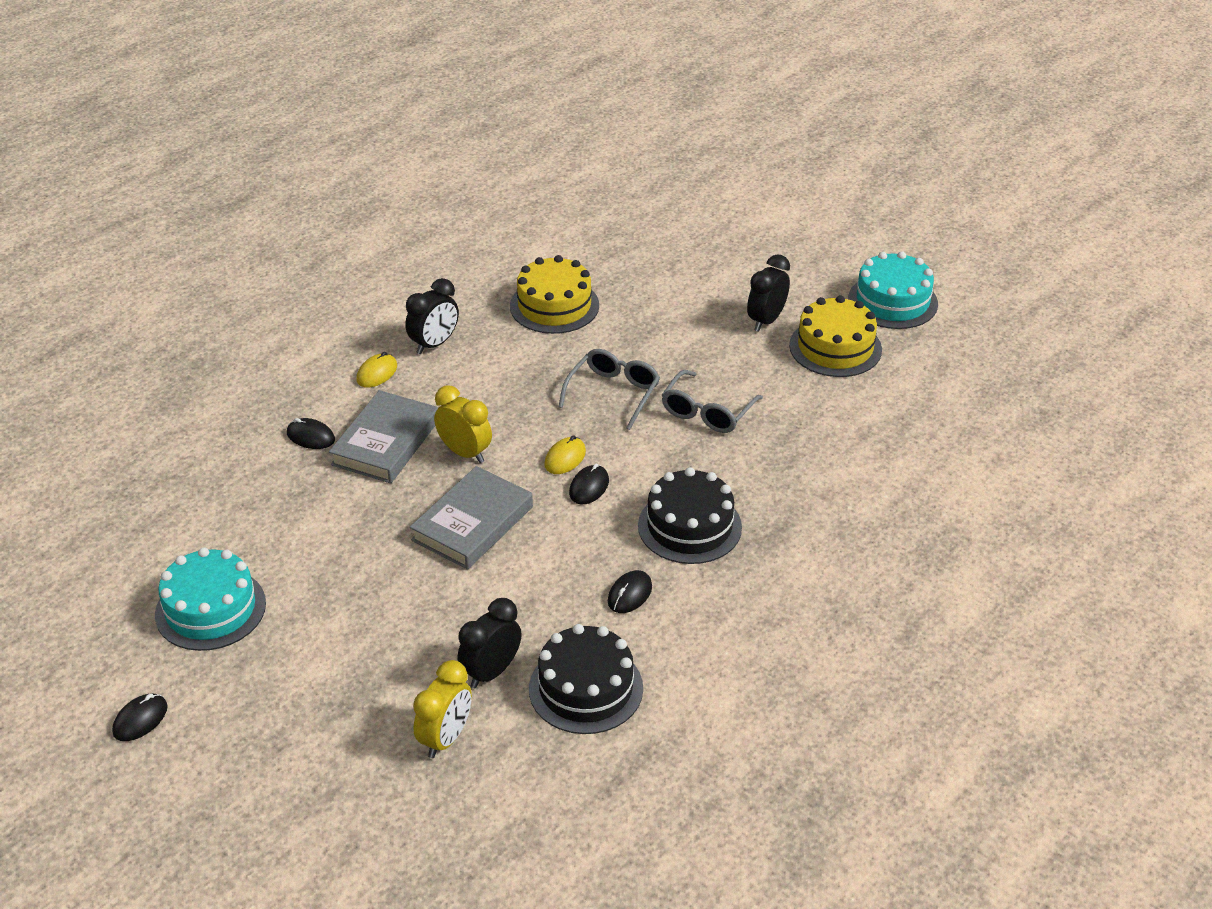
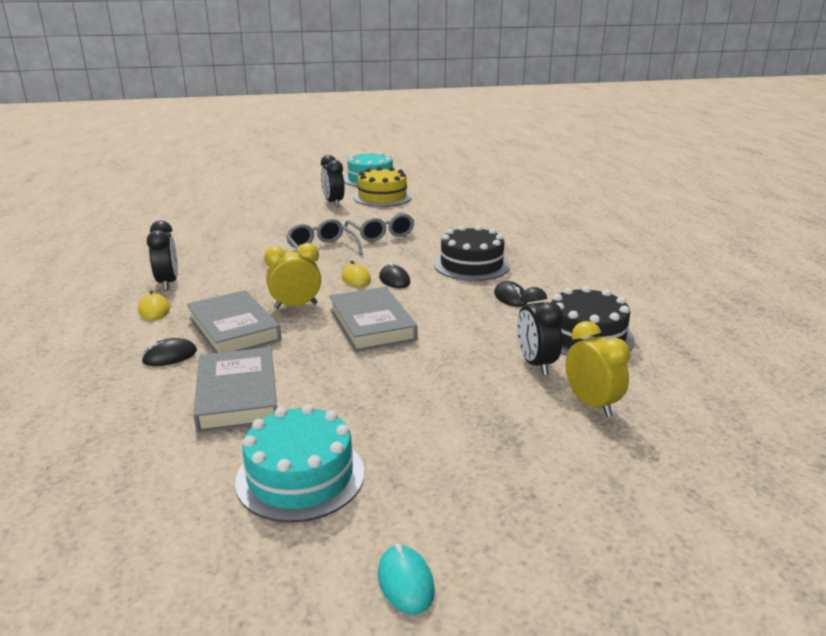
camera: 55 degrees left, 15 degrees down
(140, 719) = (405, 582): black mouse -> turquoise mouse
(285, 513) = (238, 395): none -> grey book
(554, 306) = (211, 241): yellow cake -> none

